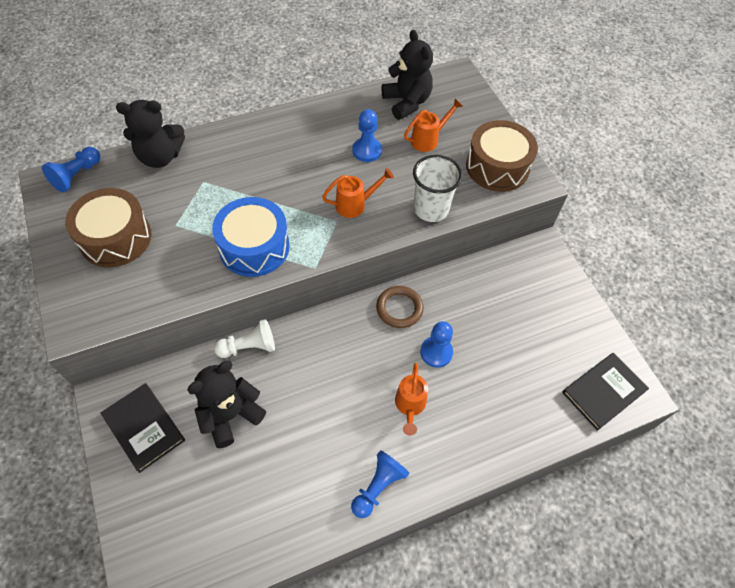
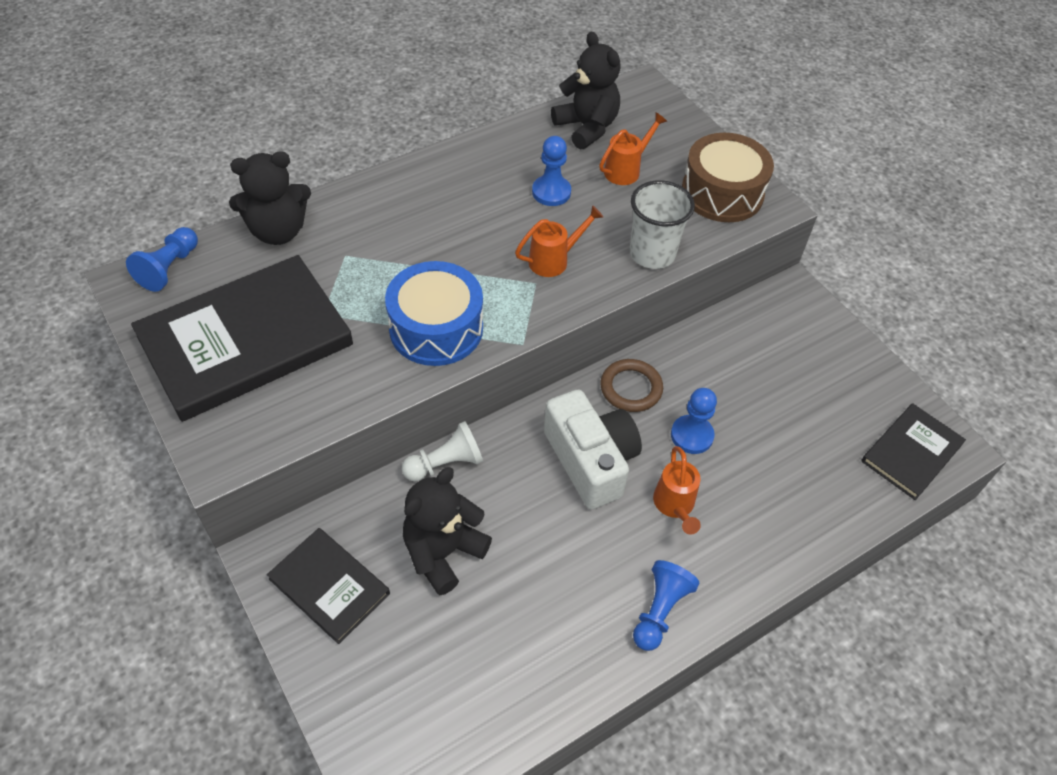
camera: 10 degrees left, 5 degrees down
(115, 238) = (245, 340): brown drum -> black book
(355, 361) = (590, 460): none -> white camera

